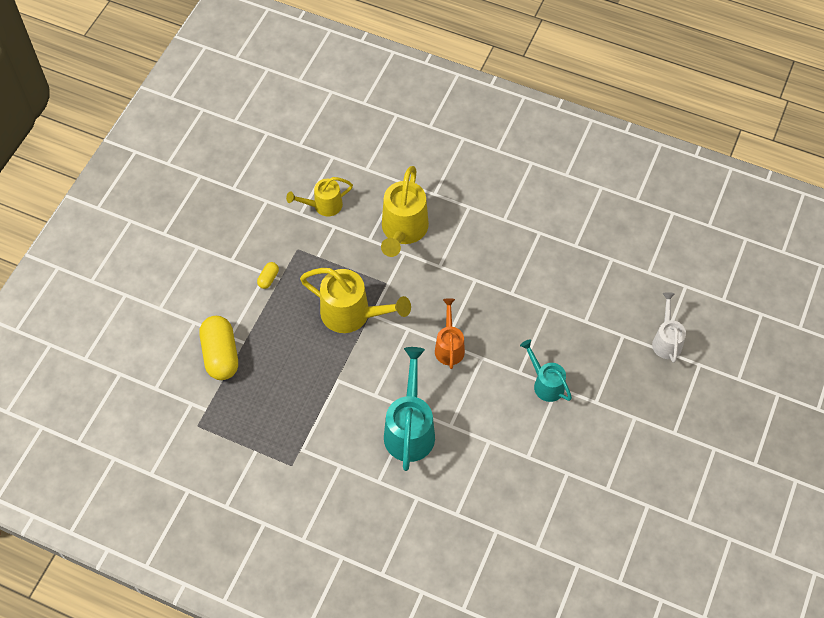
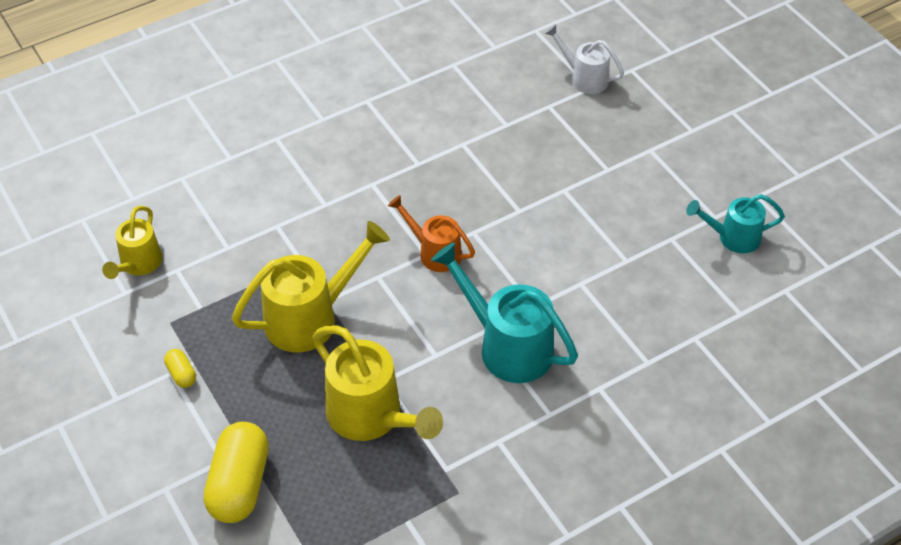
camera: 55 degrees left, 10 degrees down
(221, 355) = (239, 485): yellow capsule -> yellow capsule turned 75 degrees clockwise
(403, 231) = (248, 211): yellow watering can -> yellow watering can (372, 417)
(545, 383) = (551, 197): turquoise watering can -> turquoise watering can (732, 237)

